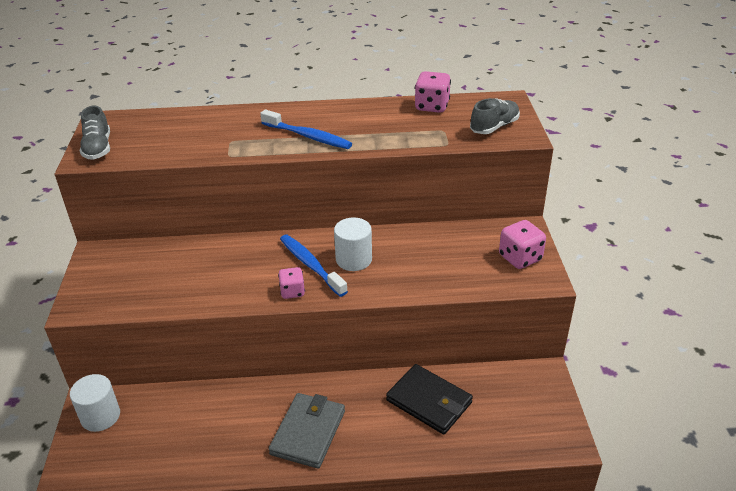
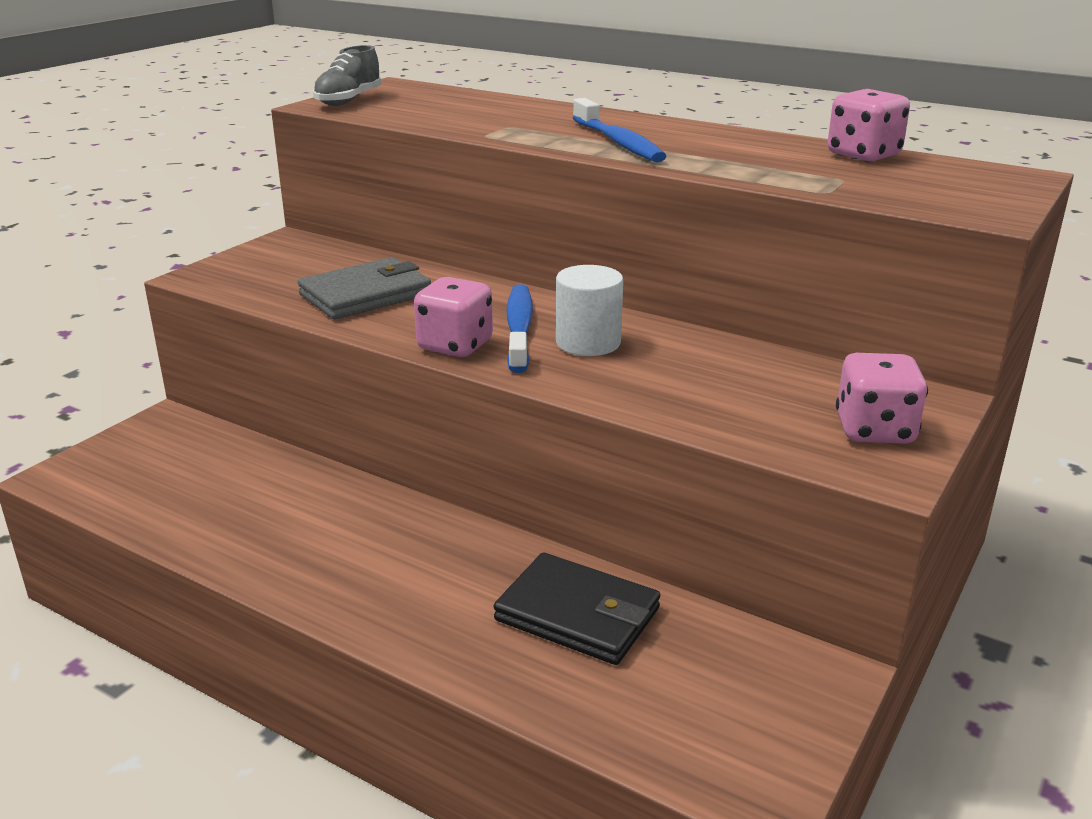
camera: 35 degrees right, 10 degrees down
(100, 416) = (159, 437): white cylinder -> none
(292, 292) = (455, 345): pink dice -> pink dice, size x1.54
(308, 432) = (361, 566): grey wallet -> grey wallet (366, 295)
(429, 401) = (577, 614): black wallet -> black wallet turned 45 degrees counterclockwise
(494, 127) = (944, 194): grey shoe -> none

